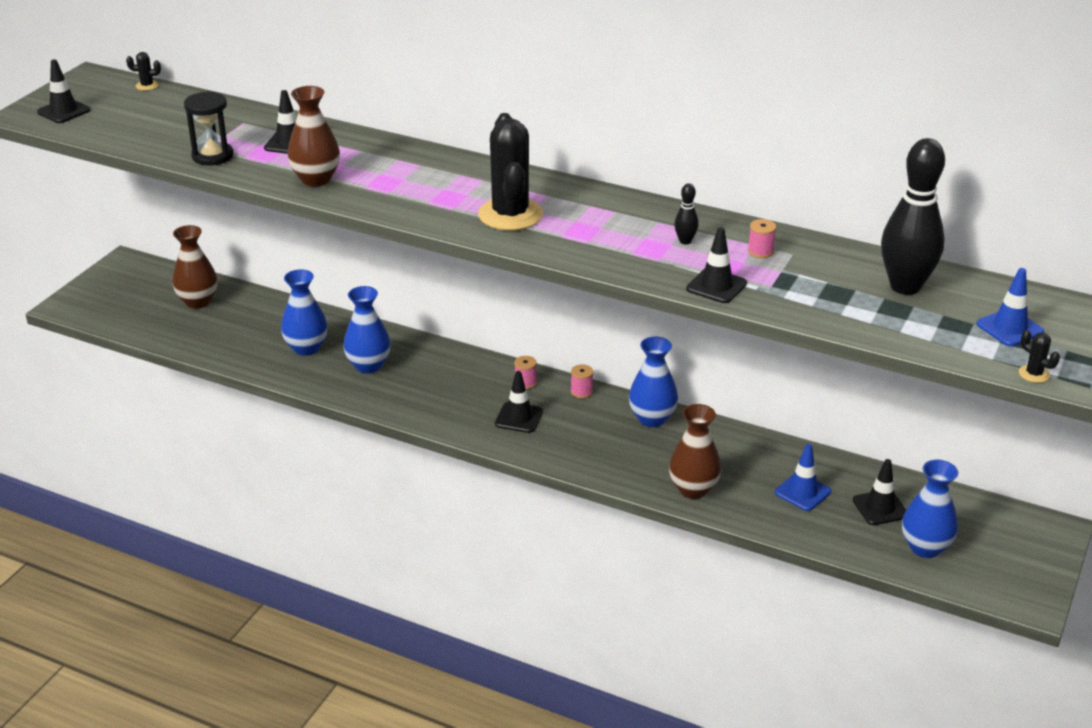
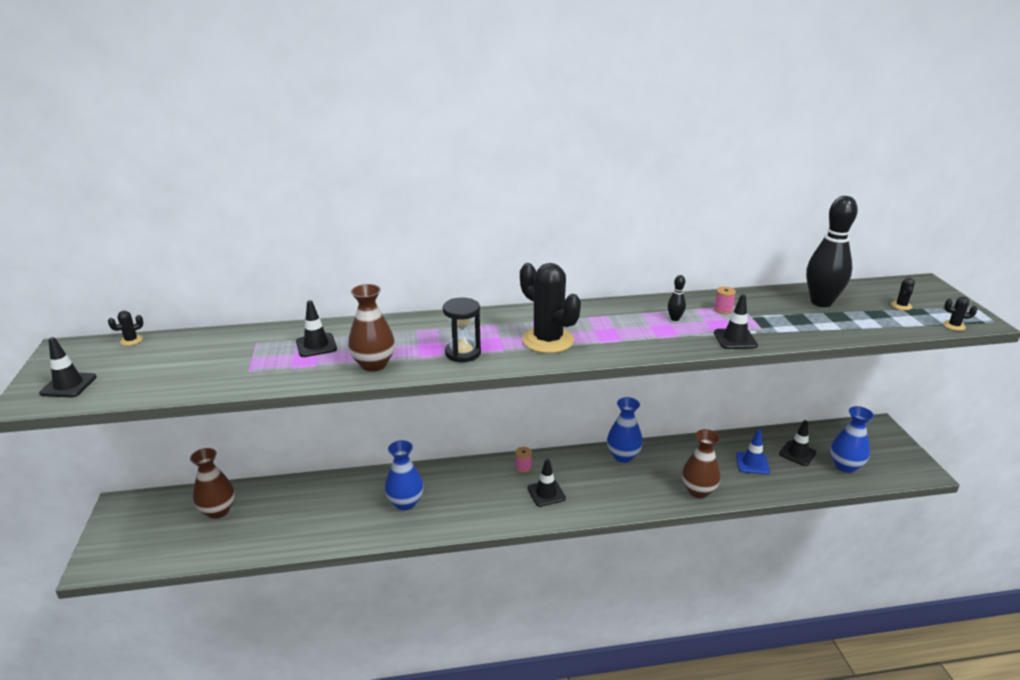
camera: 35 degrees left, 5 degrees down
(212, 156) = (262, 376): black hourglass -> black hourglass (463, 353)
(306, 348) = (345, 510): blue vase -> none
(581, 392) = (563, 457): pink spool -> none
(1009, 328) = (901, 306): blue traffic cone -> black cactus

